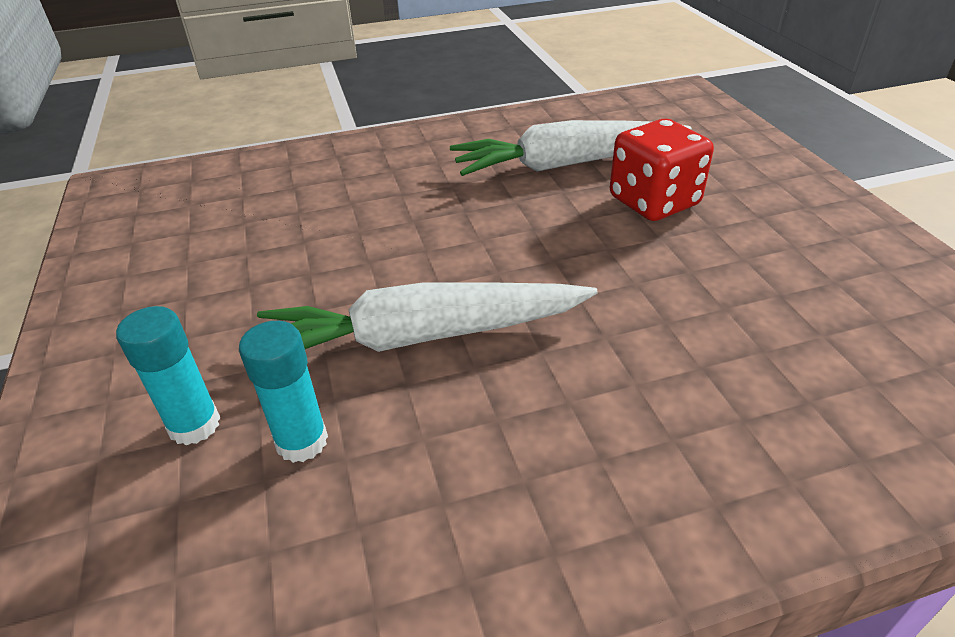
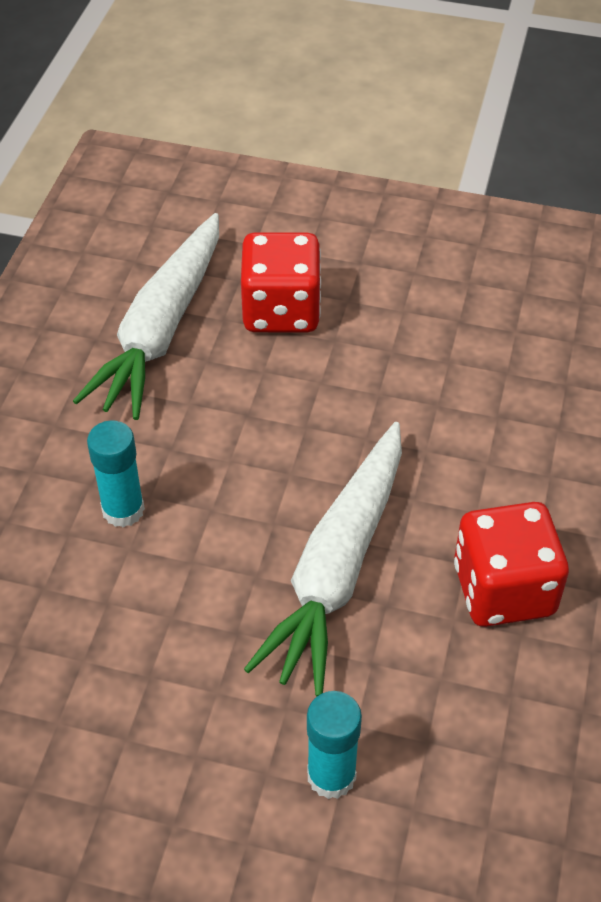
camera: 60 degrees left, 10 degrees up
(302, 441) = (404, 701): turquoise glue stick -> turquoise glue stick (123, 510)
(488, 462) = (503, 589): none -> red dice

